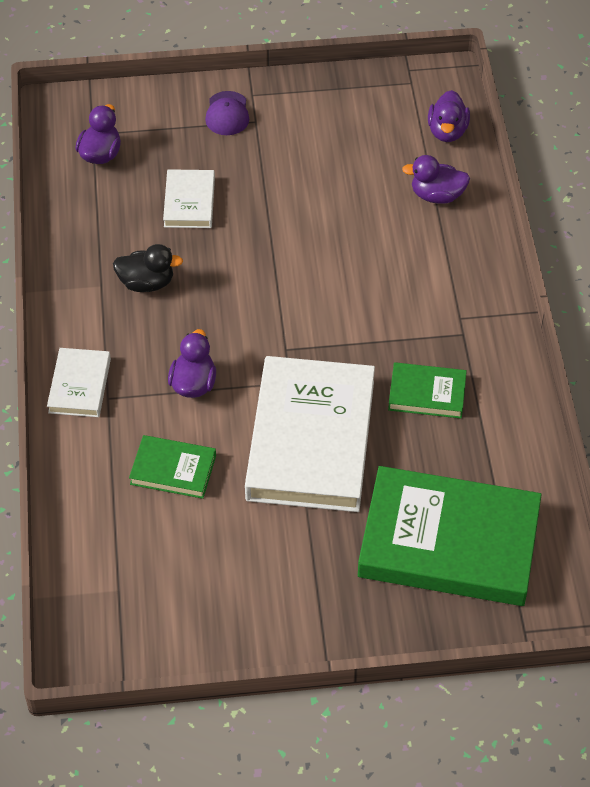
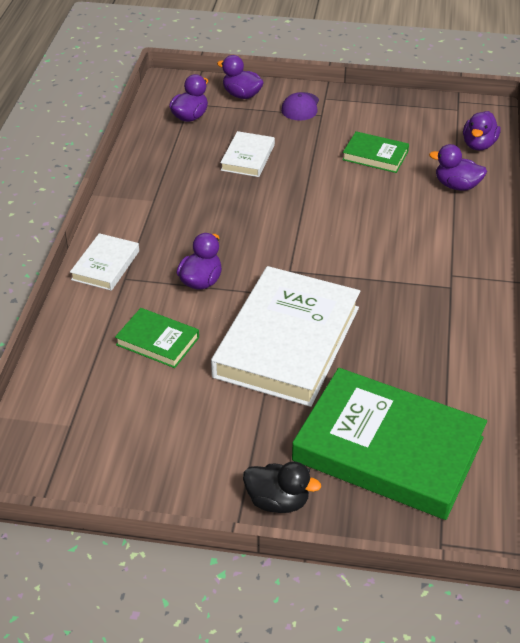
camera: 15 degrees right, 10 degrees down
(146, 283) = (191, 205): black duck -> black duck (278, 501)
(151, 109) = (241, 95): none -> purple duck
(427, 393) = (404, 326): green book -> green book (375, 155)

